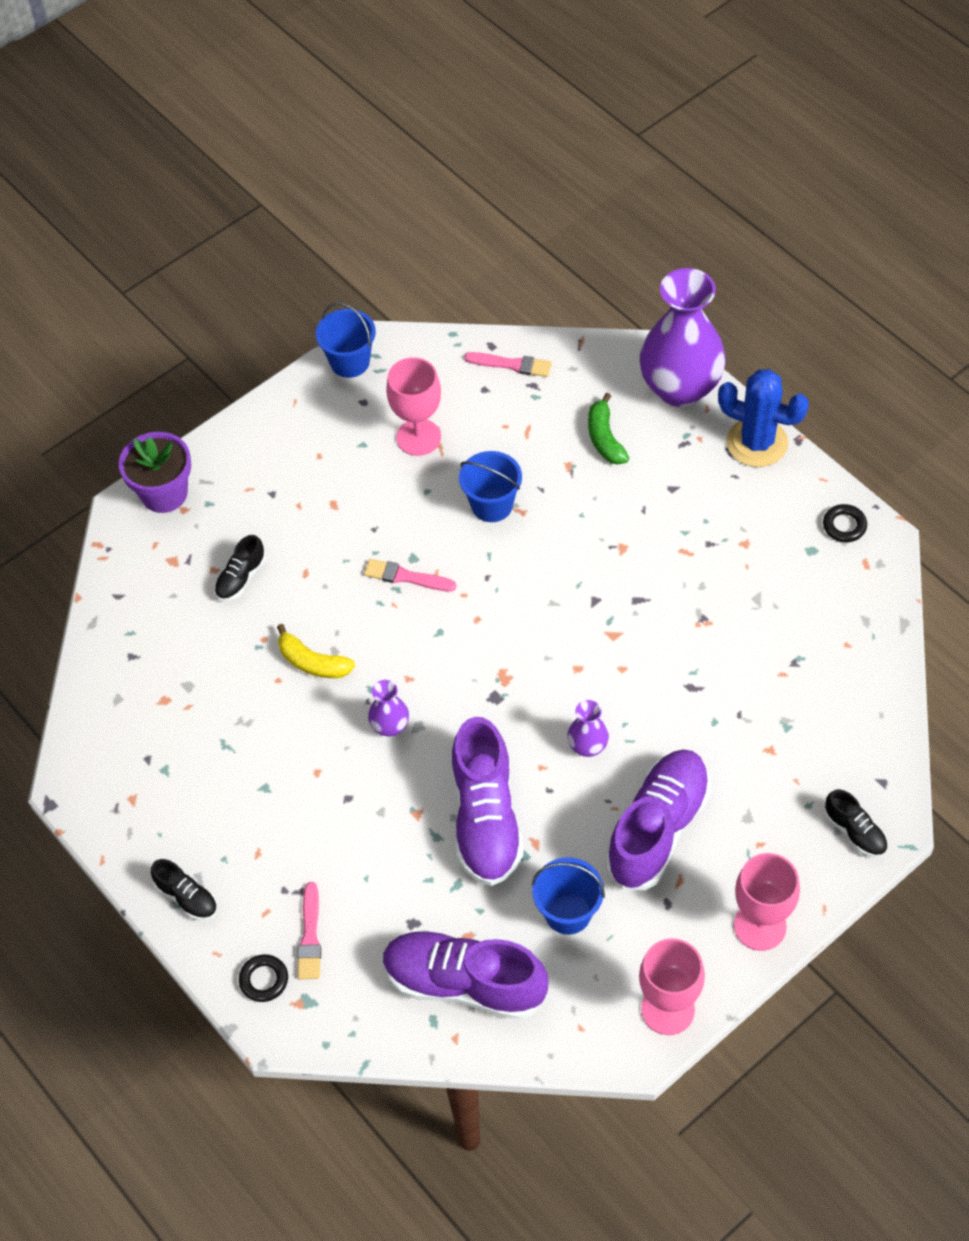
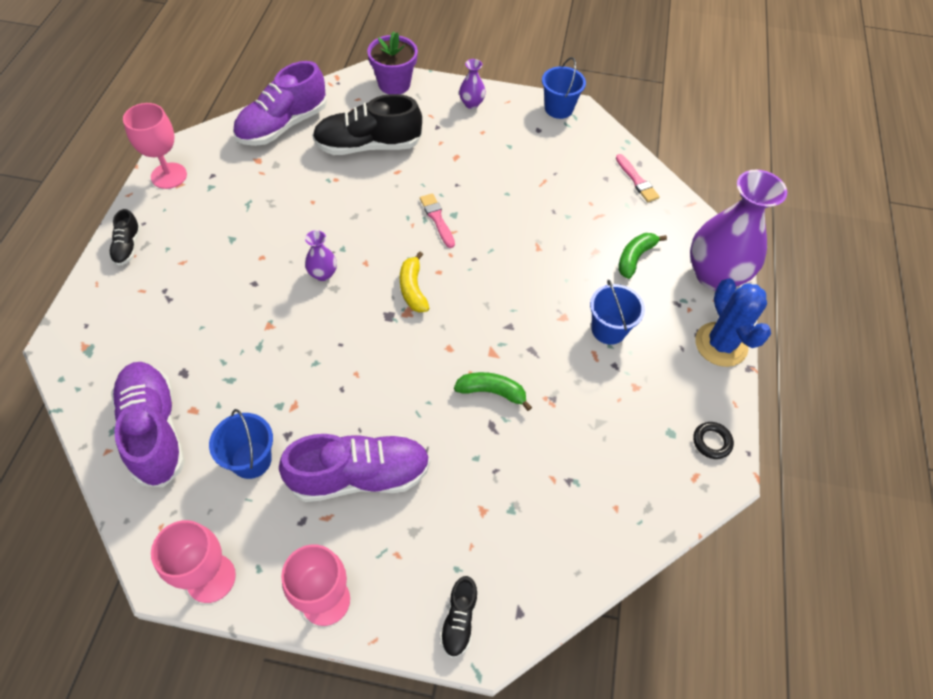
camera: 45 degrees right, 0 degrees up
(241, 578) = (368, 146): black shoe -> black shoe, size x2.09
(264, 980) = (91, 318): black ring -> none
(310, 936) = (138, 323): pink brush -> none
(312, 662) = (338, 210): yellow banana -> yellow banana (413, 289)
(418, 437) = (540, 167): pink goblet -> pink goblet (169, 176)
(485, 818) = (292, 366): purple shoe -> purple shoe (283, 125)
(492, 505) = (528, 230): blue bucket -> blue bucket (608, 329)
(587, 746) = (393, 391): purple vase -> purple vase (471, 104)
(656, 664) = (491, 392): none -> green banana

